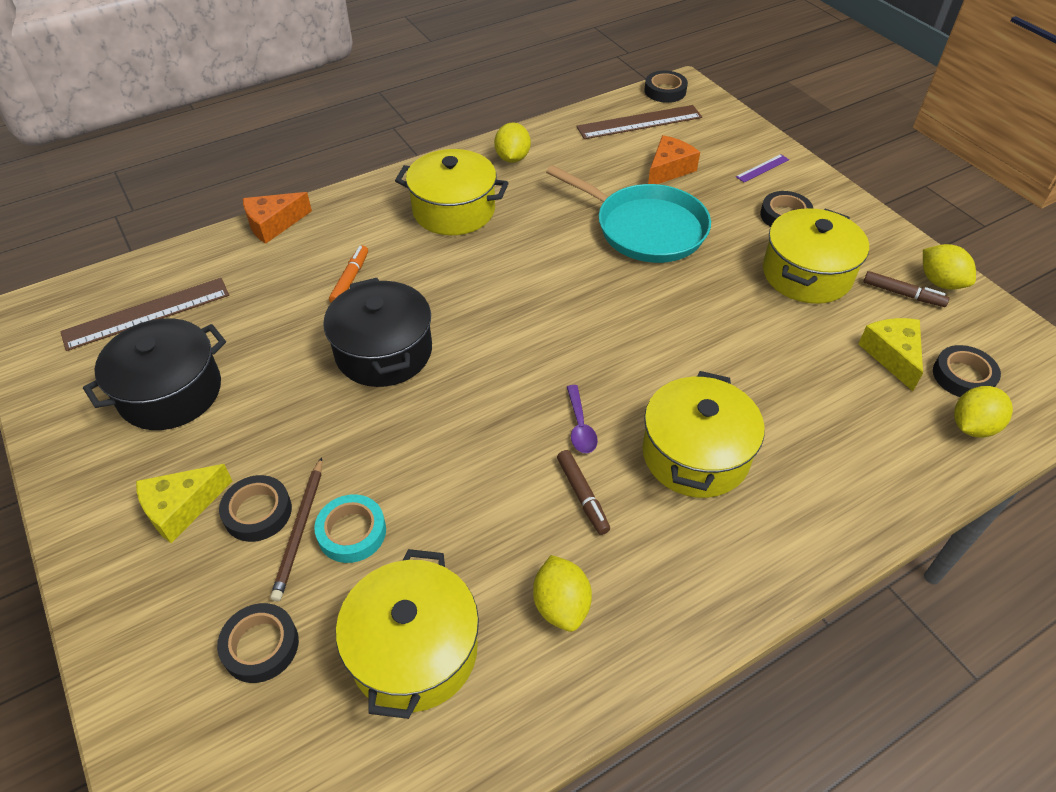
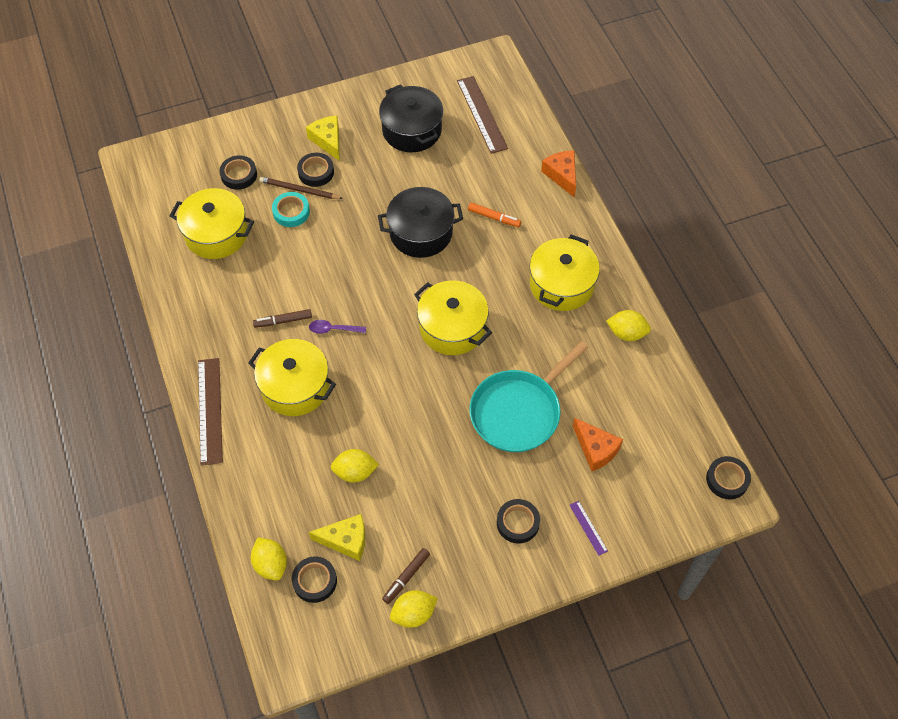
camera: 100 degrees right, 10 degrees up
(561, 605) = (219, 299): yellow lemon -> yellow lemon (355, 472)
(639, 122) = (673, 443): brown ruler -> brown ruler (210, 410)
(806, 274) = (443, 513): yellow pot -> yellow pot (452, 328)

